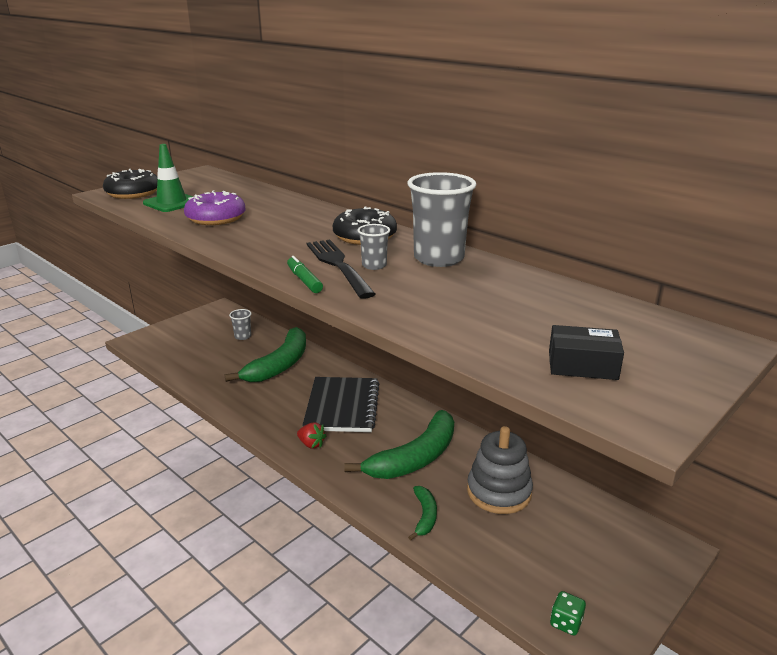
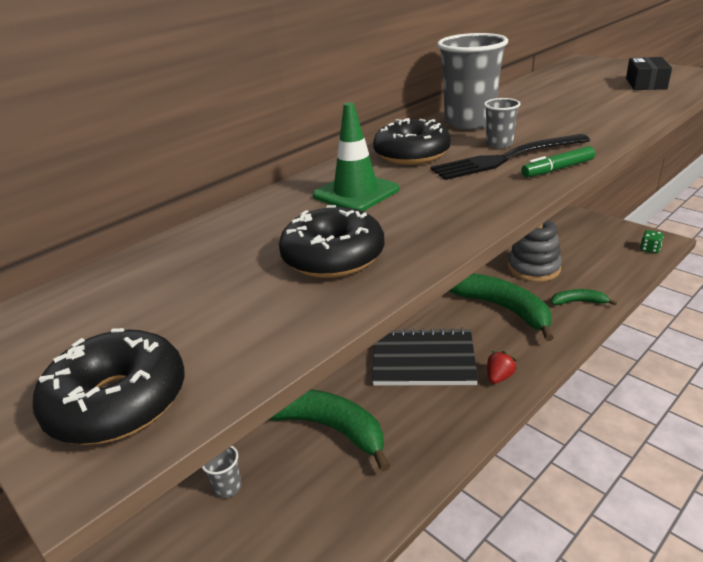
camera: 85 degrees left, 5 degrees up
(171, 203) = (224, 323): green traffic cone -> green traffic cone (356, 193)
(216, 218) = (333, 257): purple donut -> black donut

